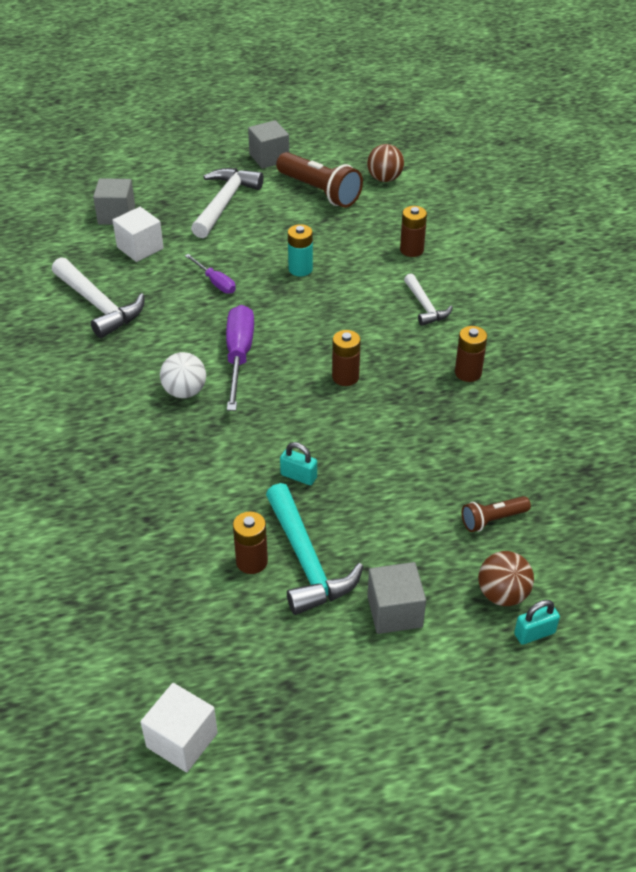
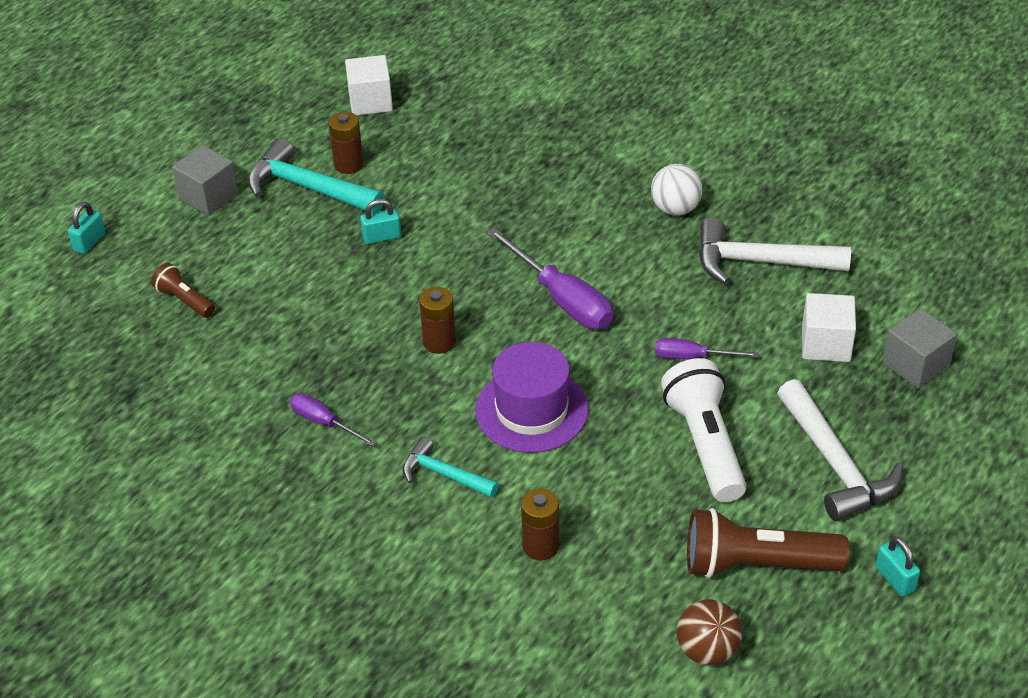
camera: 140 degrees right, 0 degrees up
(182, 740) = (281, 64): white cube -> white cube (370, 101)
(185, 392) = (564, 240): white ball -> white ball (675, 208)
(269, 158) = (895, 579): grey cube -> turquoise padlock
(271, 243) = (705, 444): none -> white flashlight
(300, 269) = (630, 432): turquoise battery -> none
(338, 309) = (531, 410): none -> purple hat
(425, 306) = (444, 474): white hammer -> turquoise hammer
(468, 373) = (324, 422): brown battery -> purple screwdriver
(492, 520) = (184, 300): brown flashlight -> brown flashlight turned 75 degrees counterclockwise
(502, 594) = (133, 252): brown ball -> none

